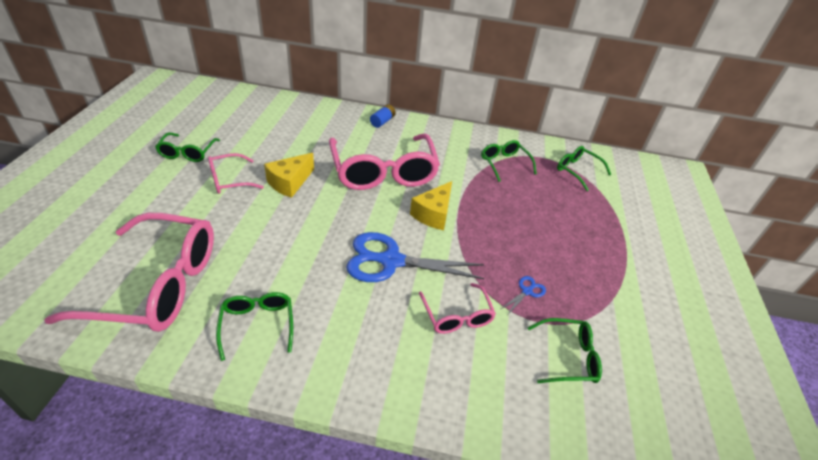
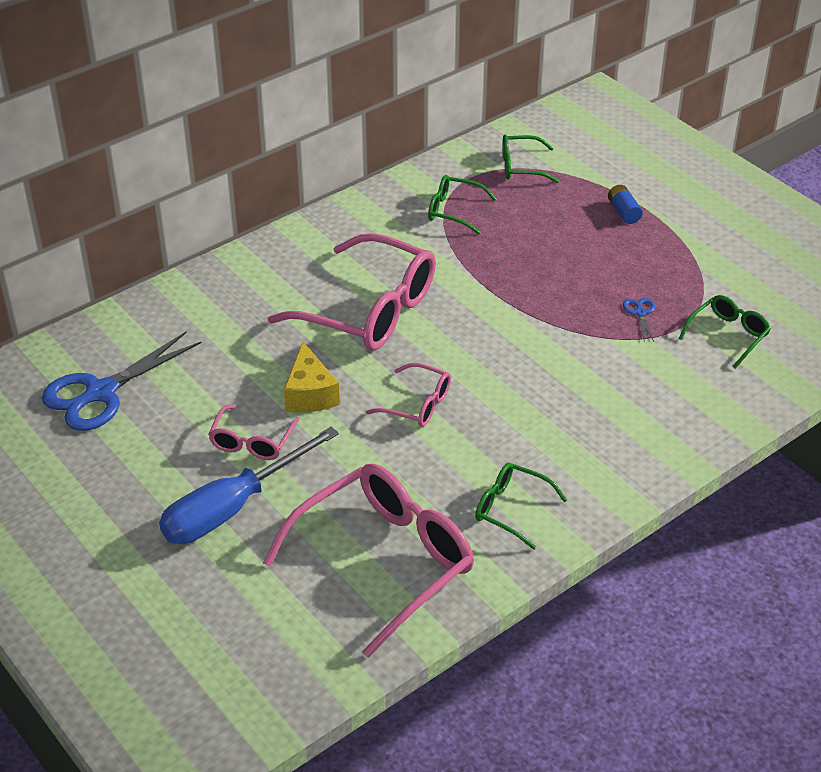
camera: 45 degrees left, 0 degrees up
(166, 198) = (232, 508): none -> blue screwdriver
(188, 152) = (150, 456): green glasses -> none
(382, 121) = (267, 258): blue battery -> blue battery (623, 212)
(391, 261) = (516, 379): blue scissors -> blue scissors (101, 392)
(433, 214) = (479, 312): yellow cheese -> none
(457, 315) = (624, 374): pink glasses -> pink glasses (417, 404)

